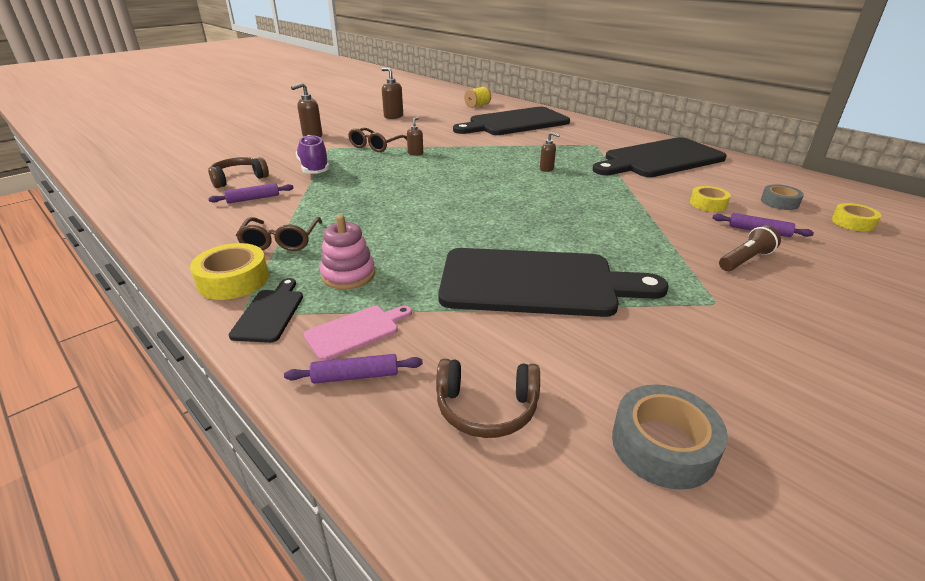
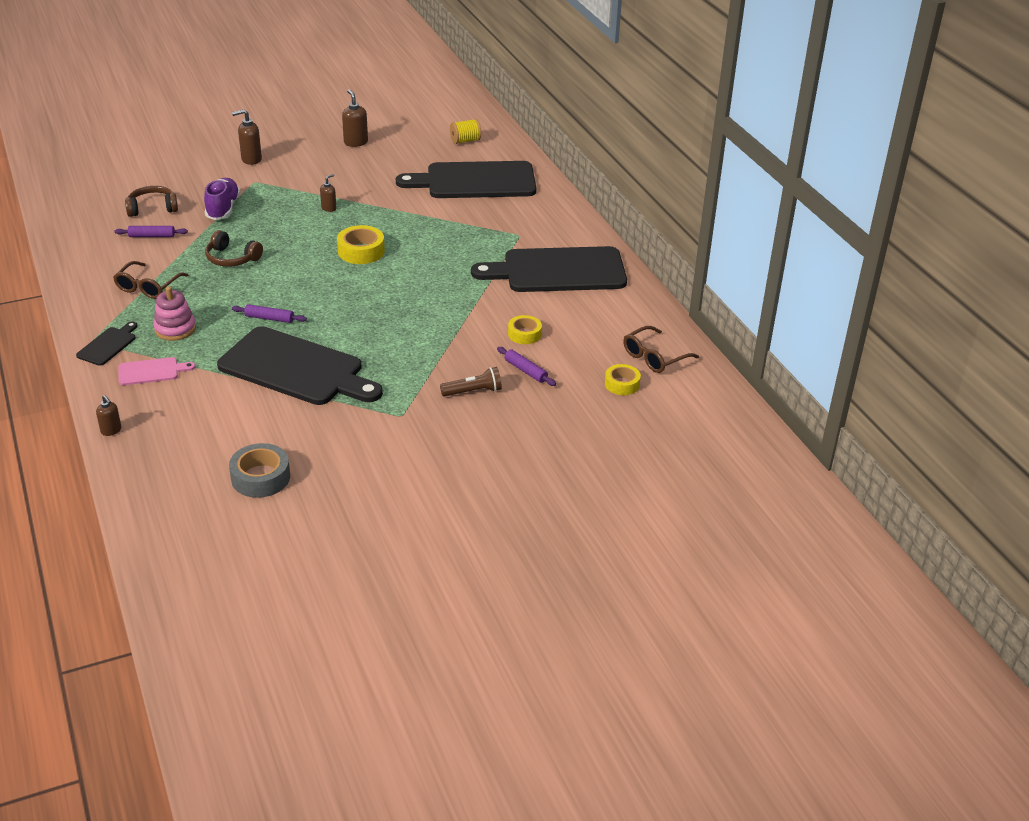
camera: 20 degrees right, 5 degrees up
(233, 280) = (99, 313): yellow tape -> yellow tape (361, 251)
(355, 376) = (132, 398): purple rolling pin -> purple rolling pin (269, 318)
(376, 146) = (300, 189): brown glasses -> brown glasses (654, 357)
(486, 408) = (188, 435): brown headphones -> brown headphones (232, 258)
(546, 169) = (430, 258): brown soap dispenser -> brown soap dispenser (111, 430)
(779, 202) = (592, 348): grey tape -> none

